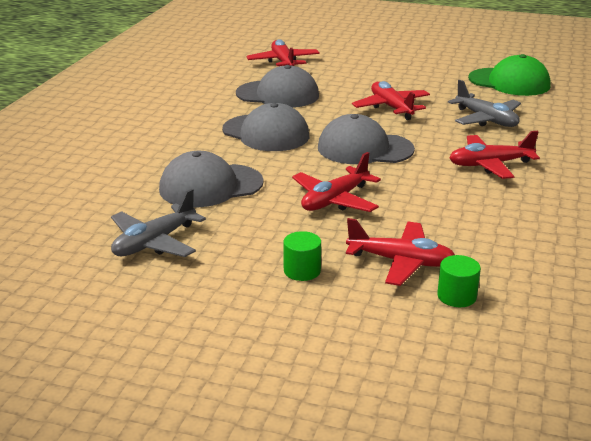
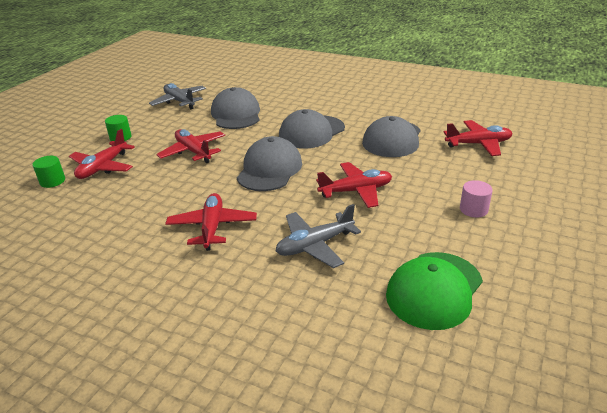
camera: 100 degrees right, 5 degrees up
(400, 68) = (473, 209): none -> pink cylinder

